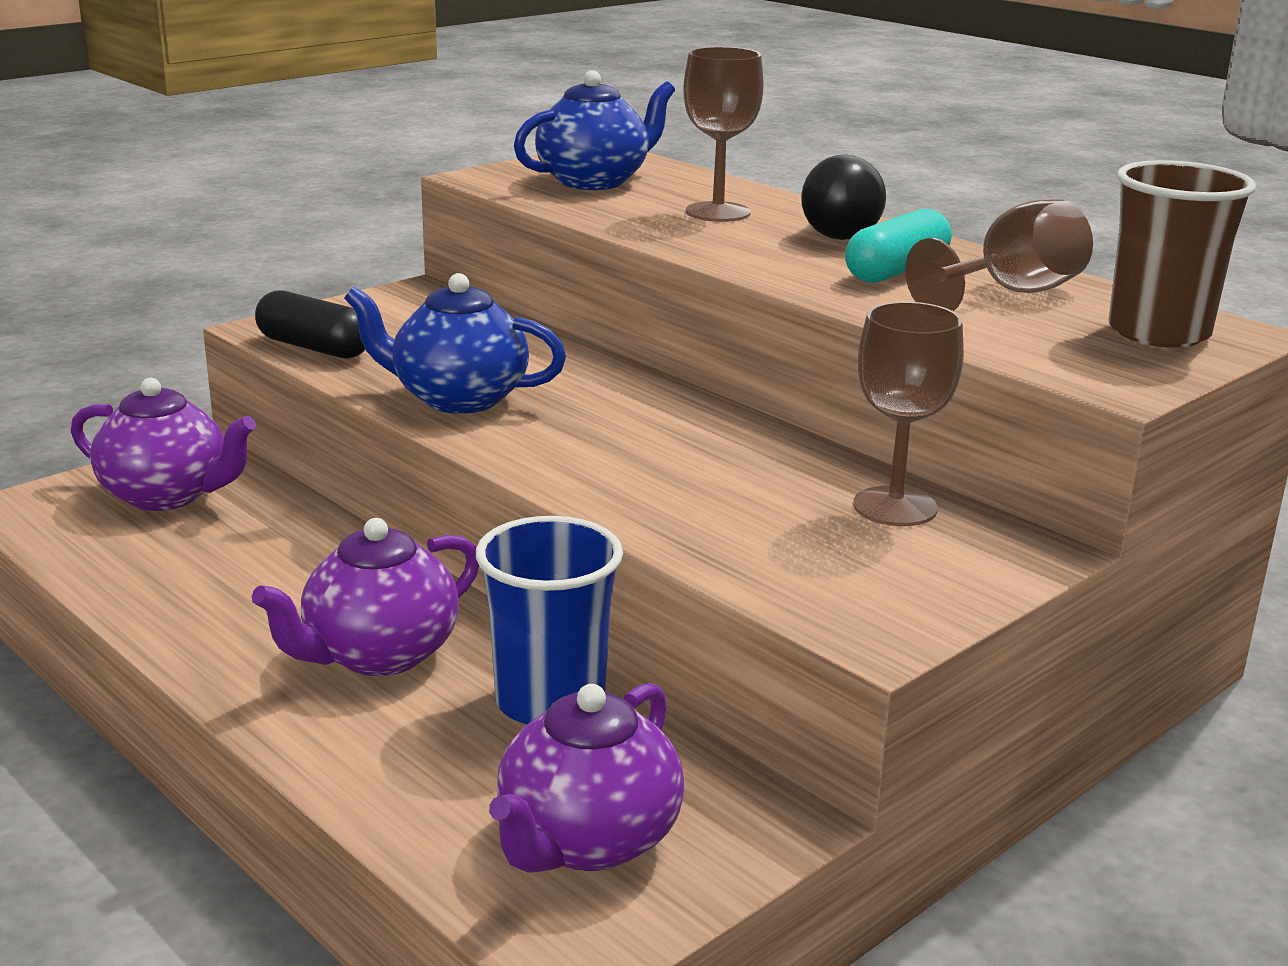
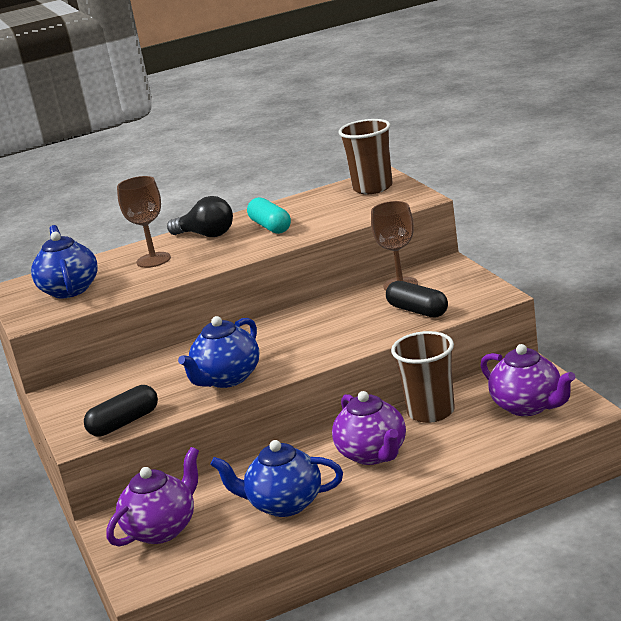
camera: 65 degrees left, 0 degrees up
(216, 587) = (284, 504): none -> blue teapot
(550, 701) = (431, 412): blue cup -> brown cup
(770, 541) = (418, 311): none -> black capsule
(1011, 294) = (314, 208): brown goblet -> none

